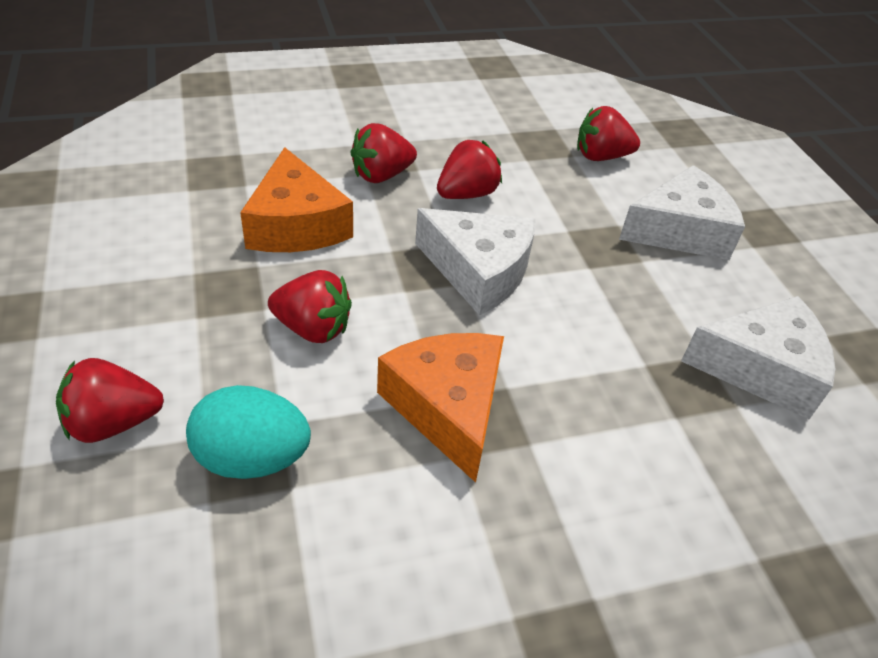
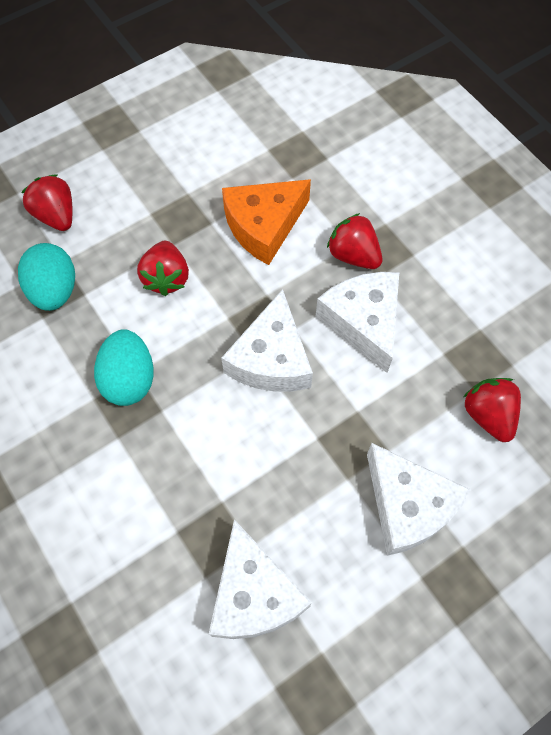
camera: 75 degrees right, 20 degrees up
(448, 407) = (129, 379): orange cheese -> turquoise egg
(466, 194) = (363, 322): red strawberry -> white cheese

